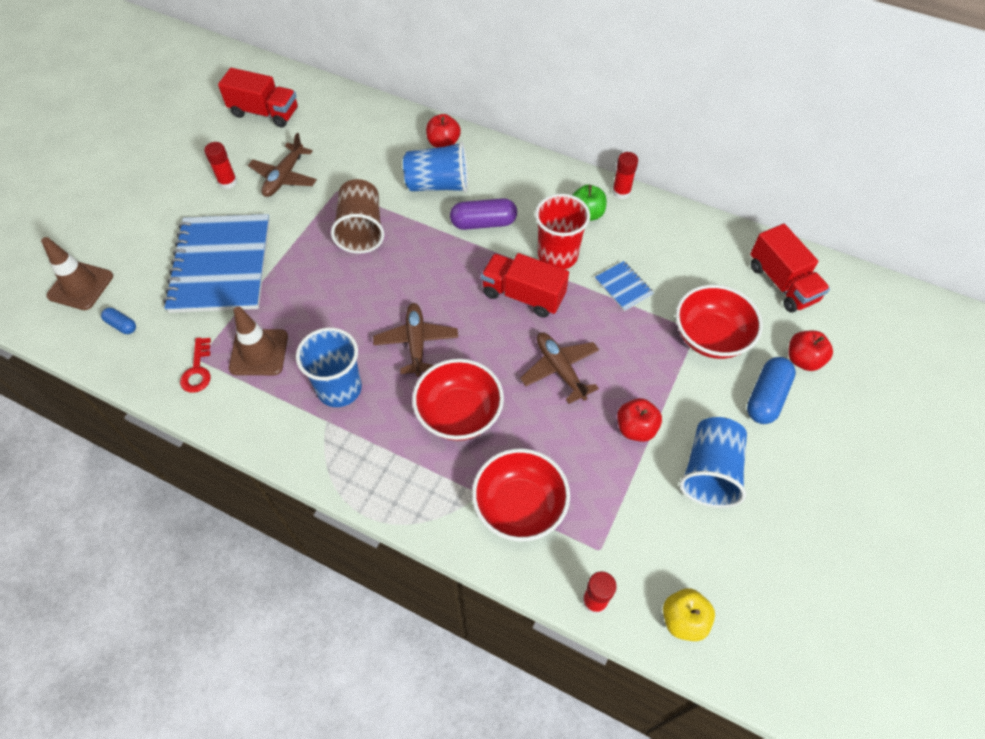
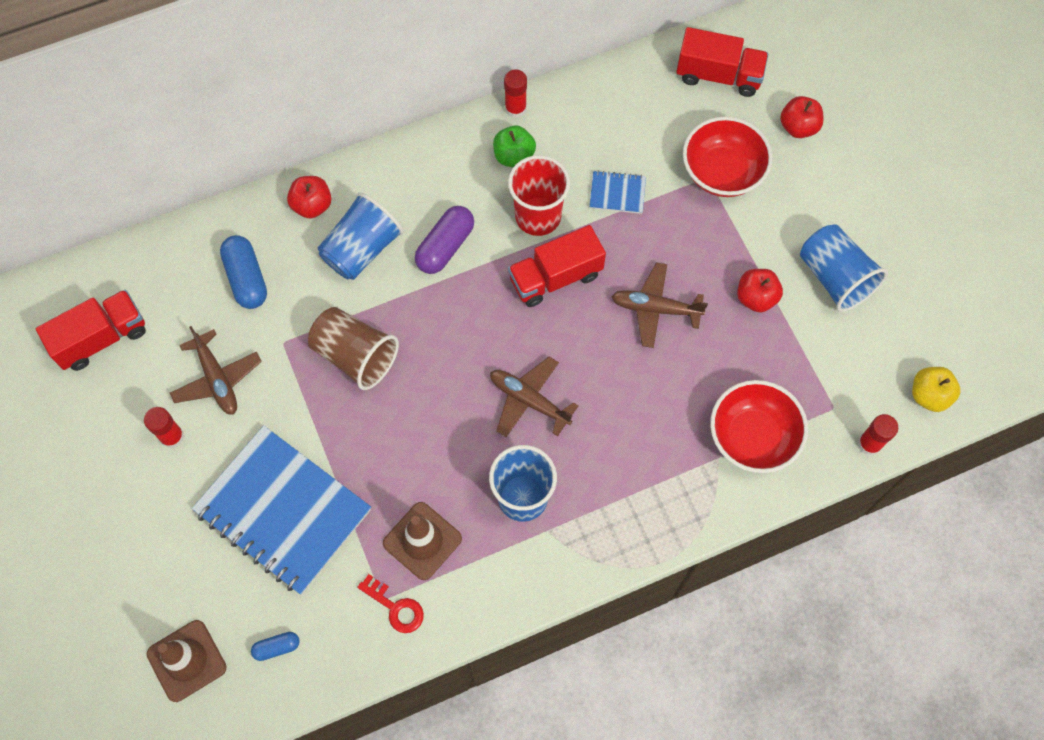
camera: 50 degrees left, 10 degrees up
(459, 413) = (631, 419): red bowl -> none
(766, 397) = (807, 182): blue capsule -> blue capsule (247, 278)

